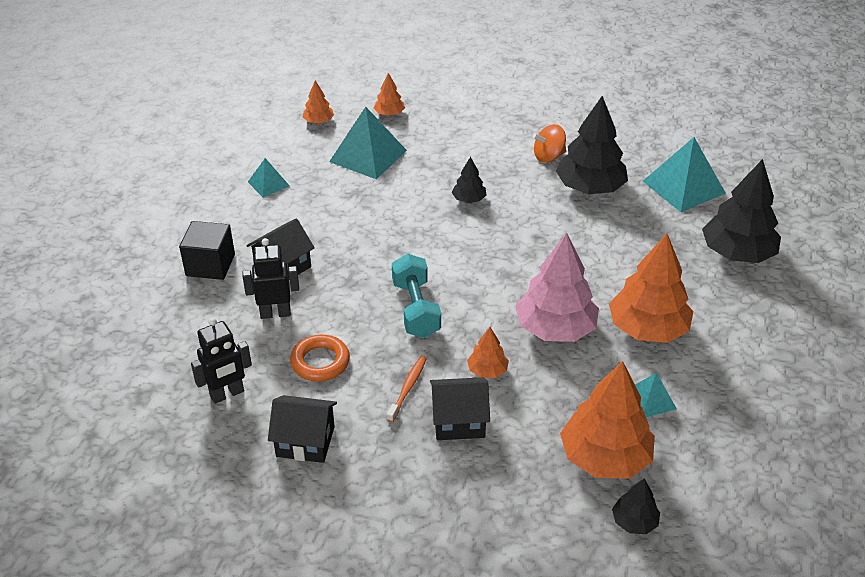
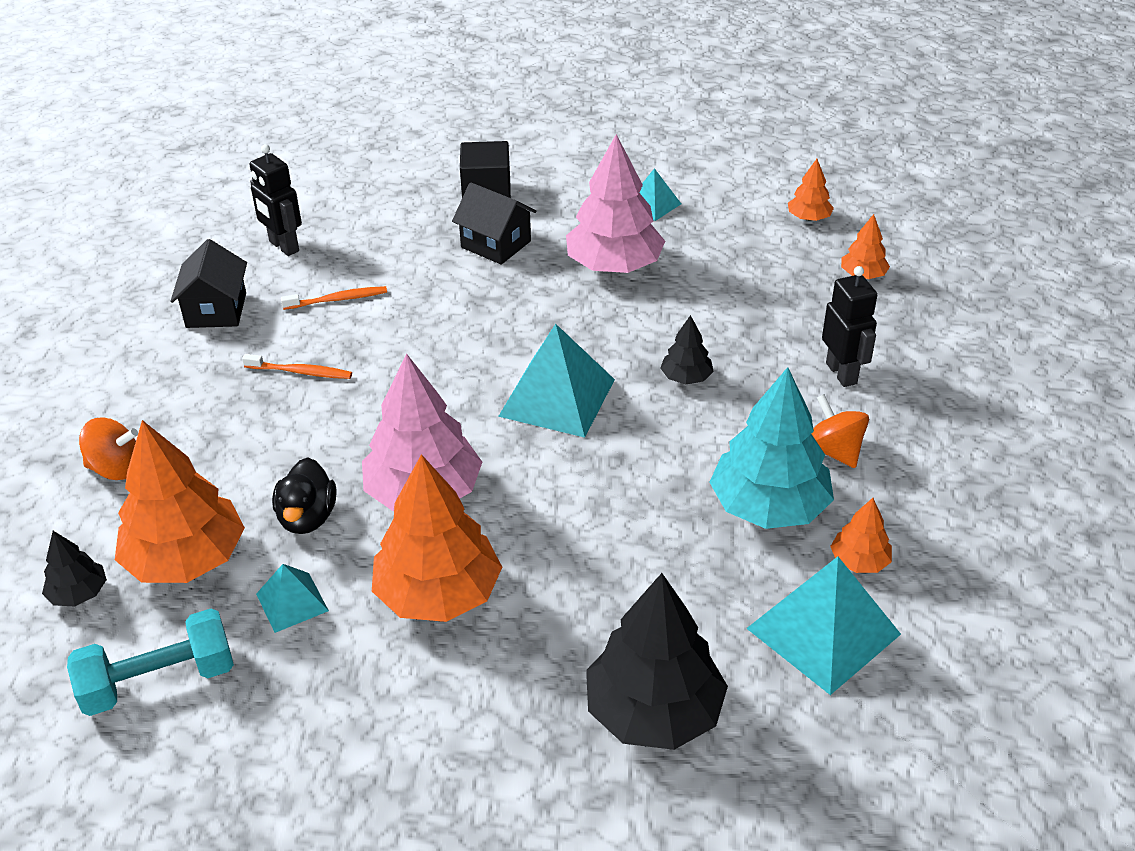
camera: 80 degrees right, 0 degrees up
(275, 313) = (414, 254): black robot -> black robot (842, 373)
(320, 362) = (338, 299): orange ring -> orange toothbrush
(336, 212) = (614, 266): none -> pink tree
(368, 156) = (749, 272): turquoise pyramid -> turquoise pyramid (557, 397)
(416, 309) = (440, 359): turquoise dumbbell -> turquoise dumbbell (159, 681)
(459, 421) = (247, 420): black house -> none
(487, 370) = (335, 435): orange tree -> orange tree (859, 561)
(499, 505) = (116, 468): none -> orange spinning top
(571, 389) = (307, 517): none -> black duck
(590, 188) = (768, 507): black tree -> turquoise tree

